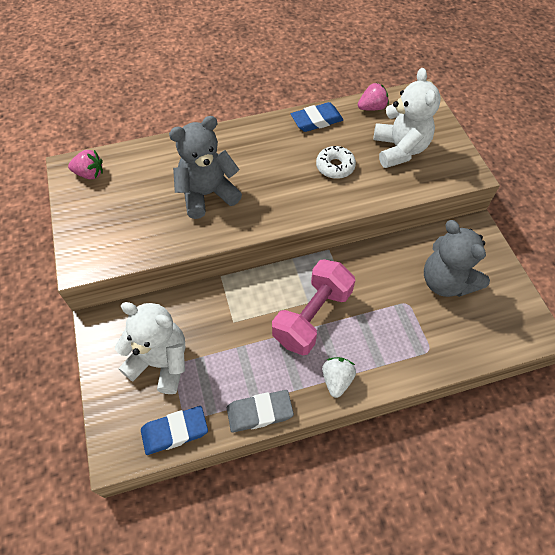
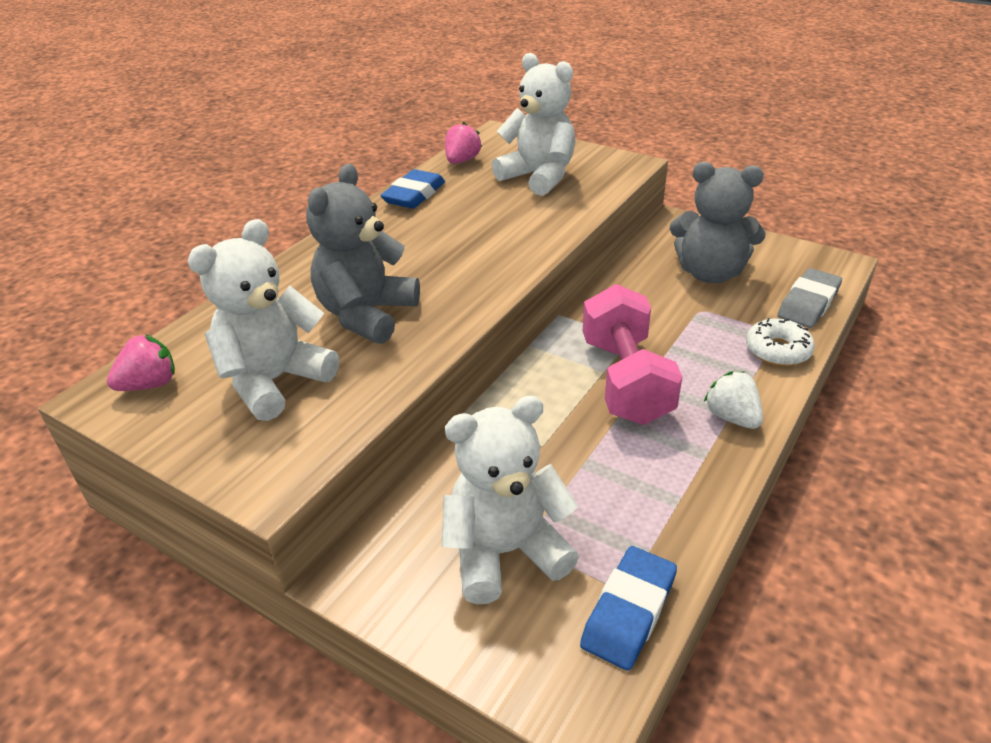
camera: 40 degrees left, 20 degrees down
(134, 208) = (274, 381): none -> white teddy bear
(259, 412) = (699, 508): grey eraser -> grey eraser (808, 303)
(335, 166) = (490, 219): white donut -> white donut (777, 350)

